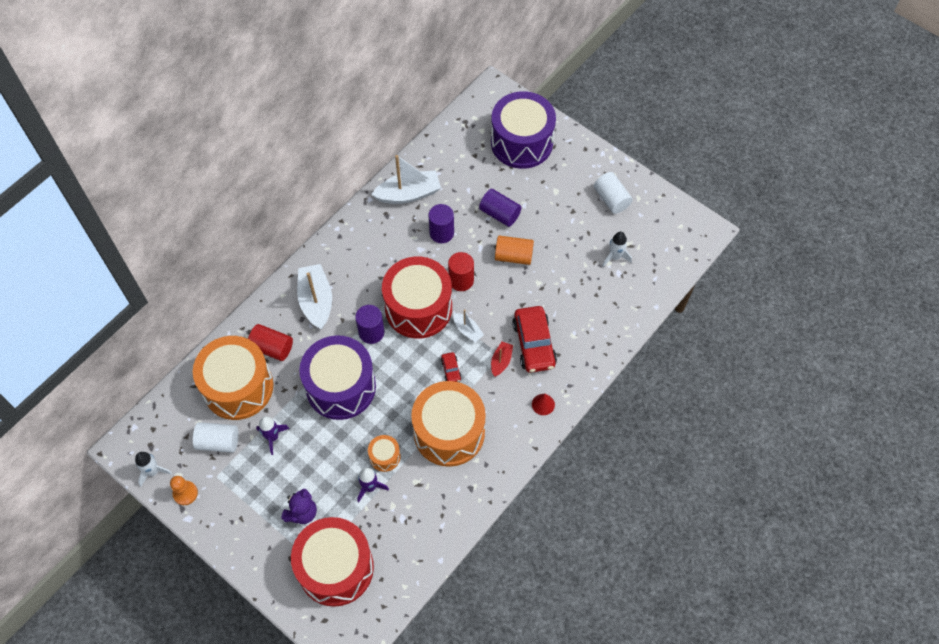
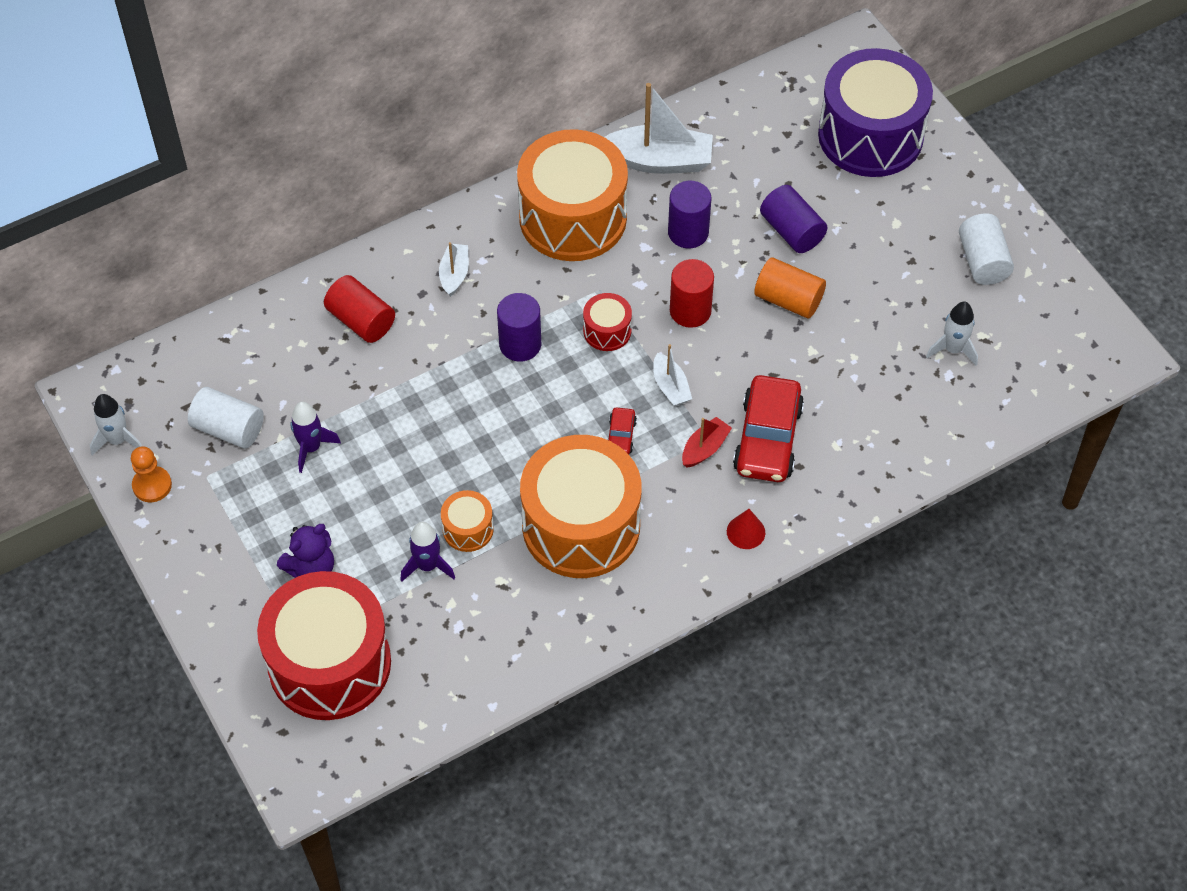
camera: 20 degrees right, 5 degrees down
(238, 387) = (289, 361): orange drum -> orange drum (573, 217)
(316, 301) = (454, 274): white boat -> white boat, size x0.53
(341, 387) = (442, 408): purple drum -> none
(418, 308) = (607, 331): red drum -> red drum, size x0.43

